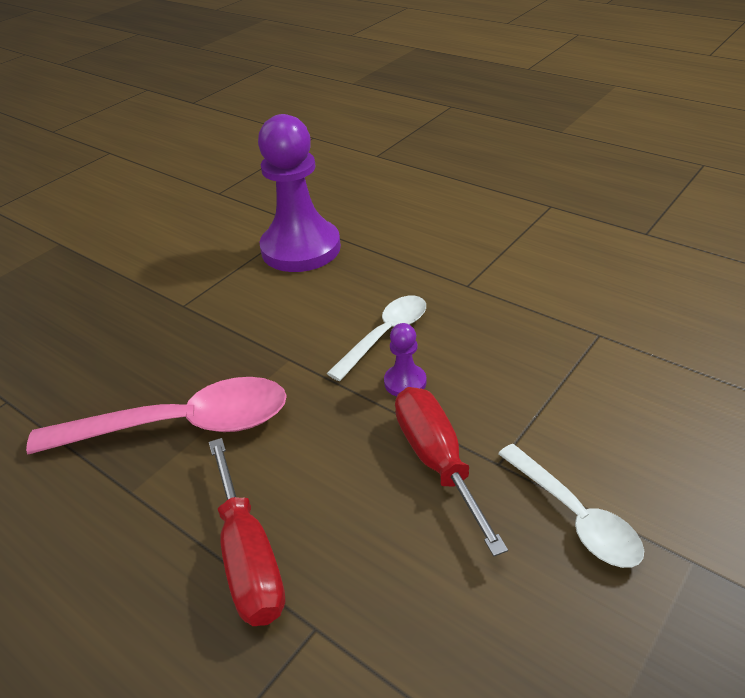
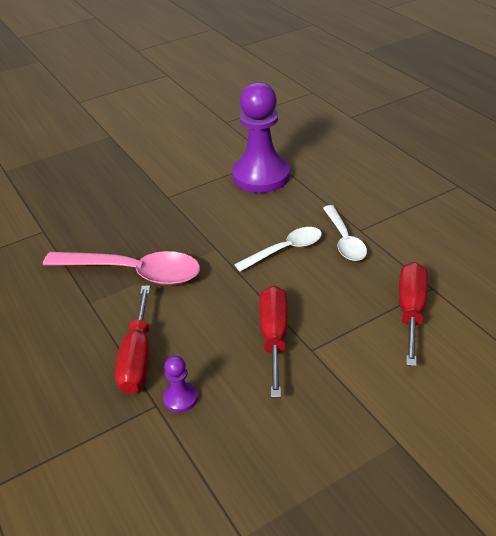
camera: 20 degrees right, 0 degrees up
(405, 382) = (281, 284): purple pawn -> purple pawn (180, 398)
(575, 516) = (340, 394): white spoon -> white spoon (344, 240)
(593, 372) = (411, 311): none -> red screwdriver

